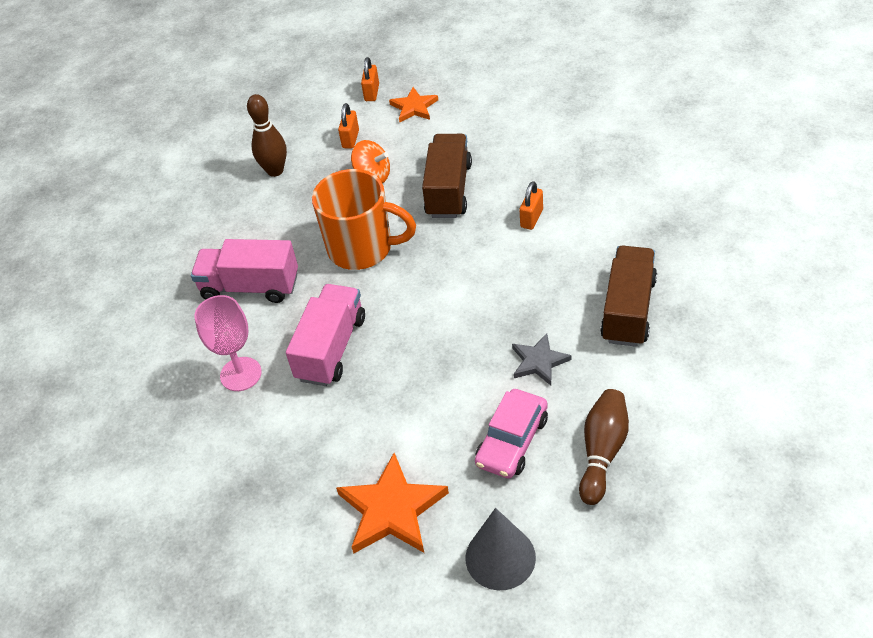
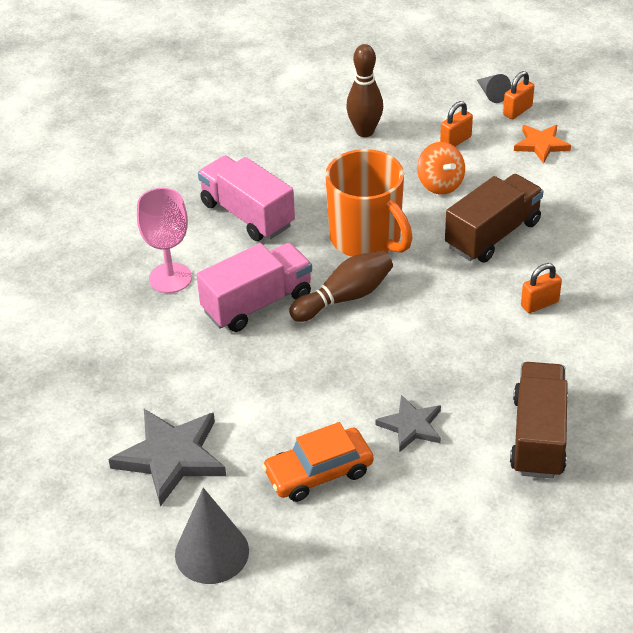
camera: 35 degrees right, 5 degrees down
(340, 91) = (491, 94): none -> grey cone
(391, 509) = (171, 457): orange star -> grey star
(512, 441) = (318, 472): pink car -> orange car
(602, 452) = (382, 534): brown bowling pin -> brown bowling pin (345, 297)
(628, 310) = (538, 436): brown truck -> brown truck turned 45 degrees counterclockwise

